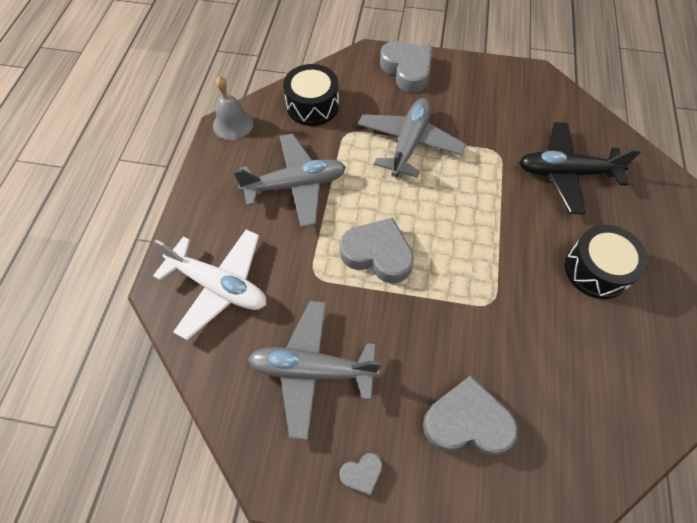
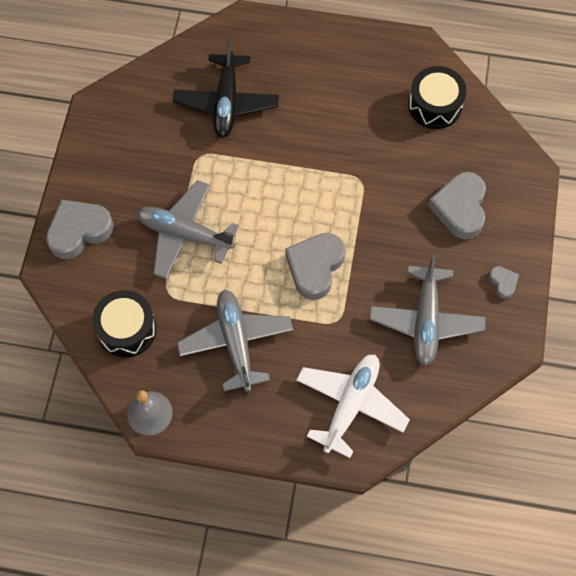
camera: 90 degrees left, 5 degrees up
(596, 270) = (328, 97): black drum -> black drum (435, 105)

